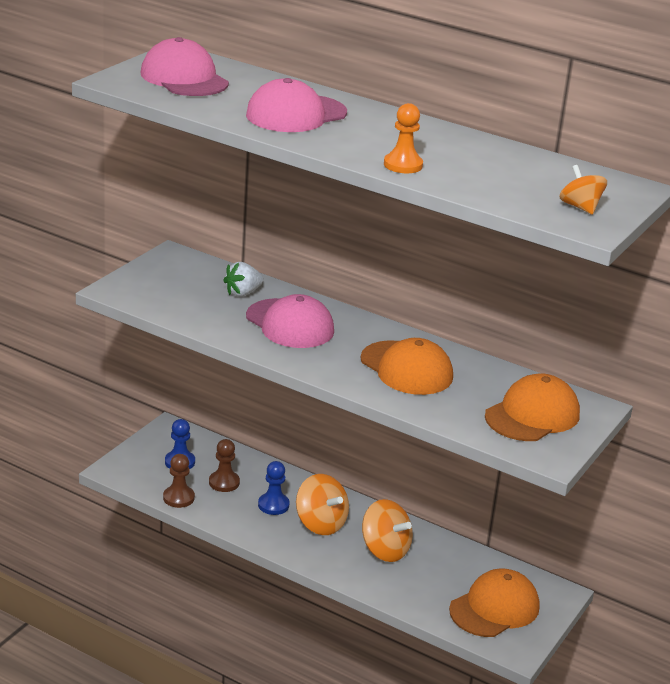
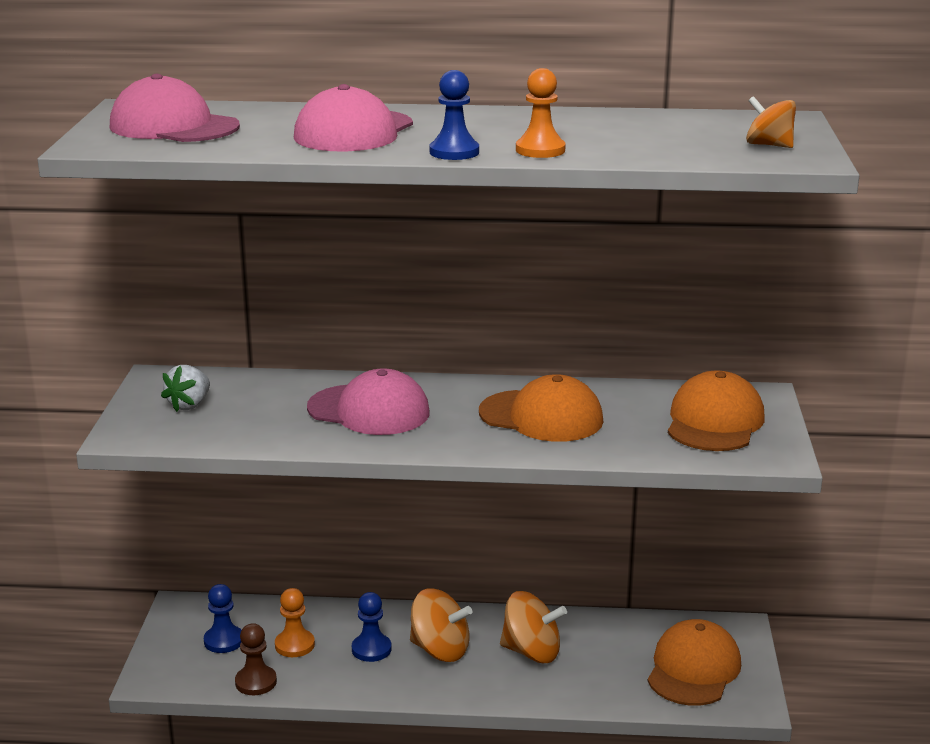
camera: 25 degrees left, 5 degrees down
(224, 482) = (294, 645): brown pawn -> orange pawn
(243, 293) = (281, 394): white strawberry -> white strawberry (189, 405)
(340, 150) = (454, 152): none -> blue pawn

